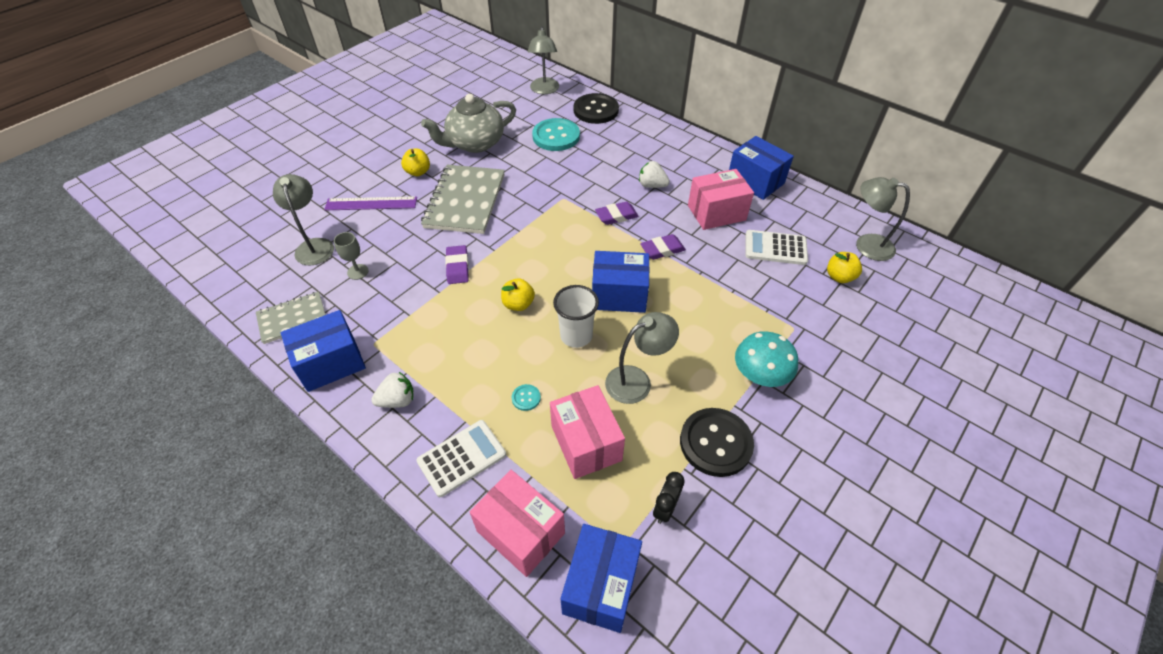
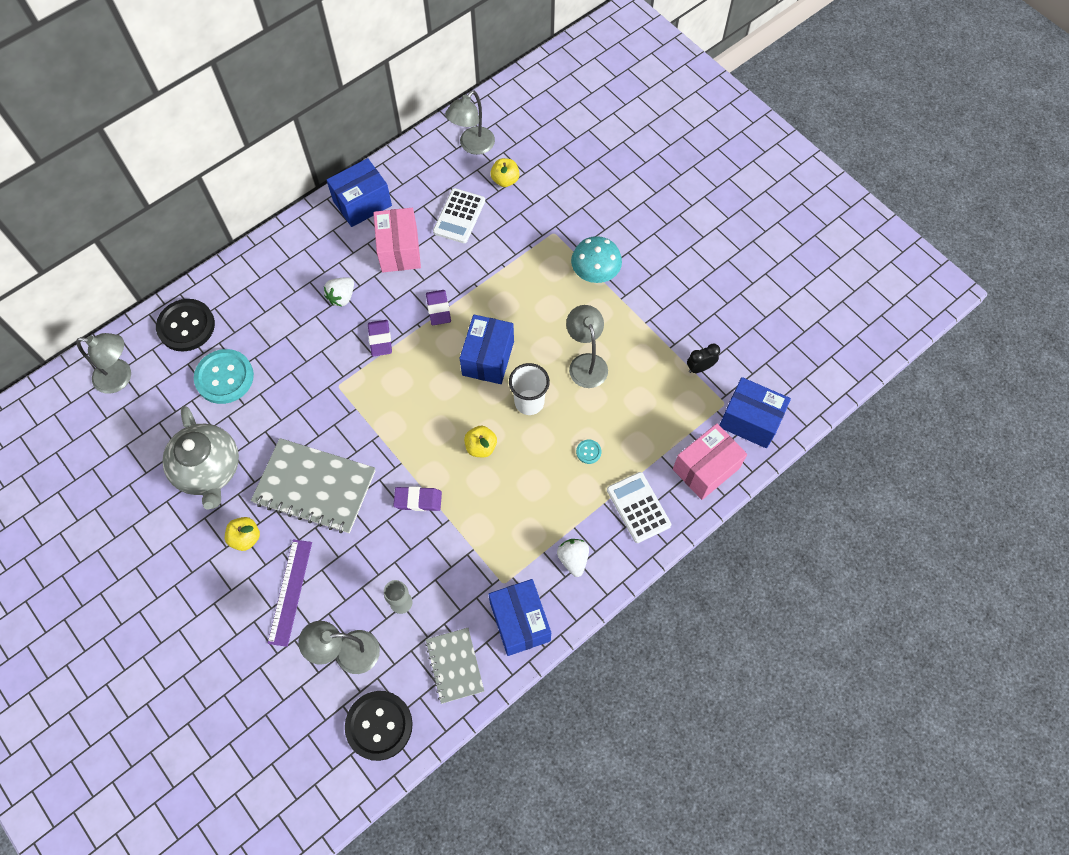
camera: 80 degrees left, 15 degrees up
(586, 443) = (638, 412): pink box -> none
(665, 508) = (699, 368): black clock -> black clock turned 120 degrees clockwise
(715, 443) = (652, 320): black button -> black button (379, 725)

